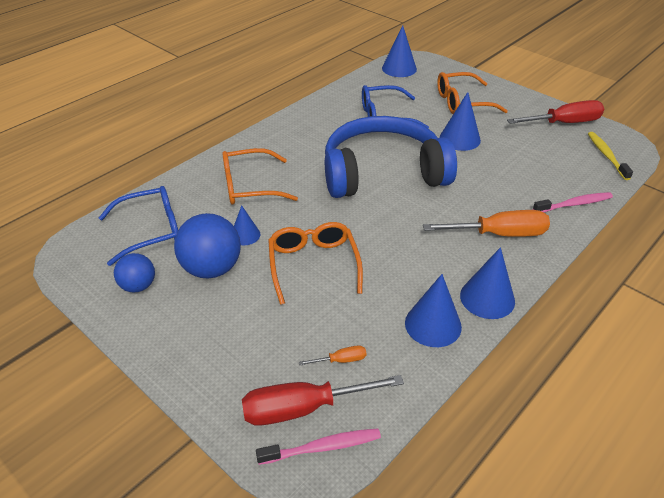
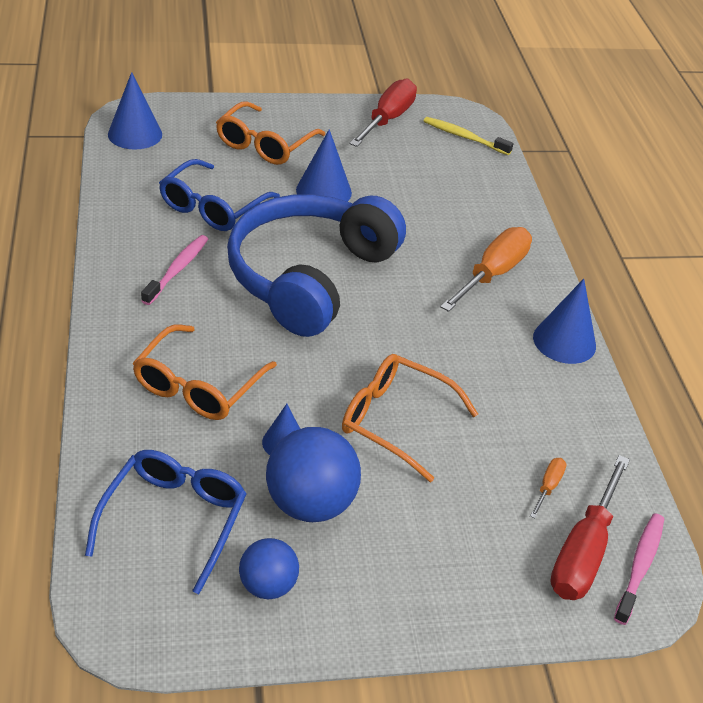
camera: 55 degrees left, 0 degrees up
(433, 324) = (562, 397): blue cone -> none
(574, 204) = (505, 204): pink toothbrush -> pink toothbrush (177, 270)

